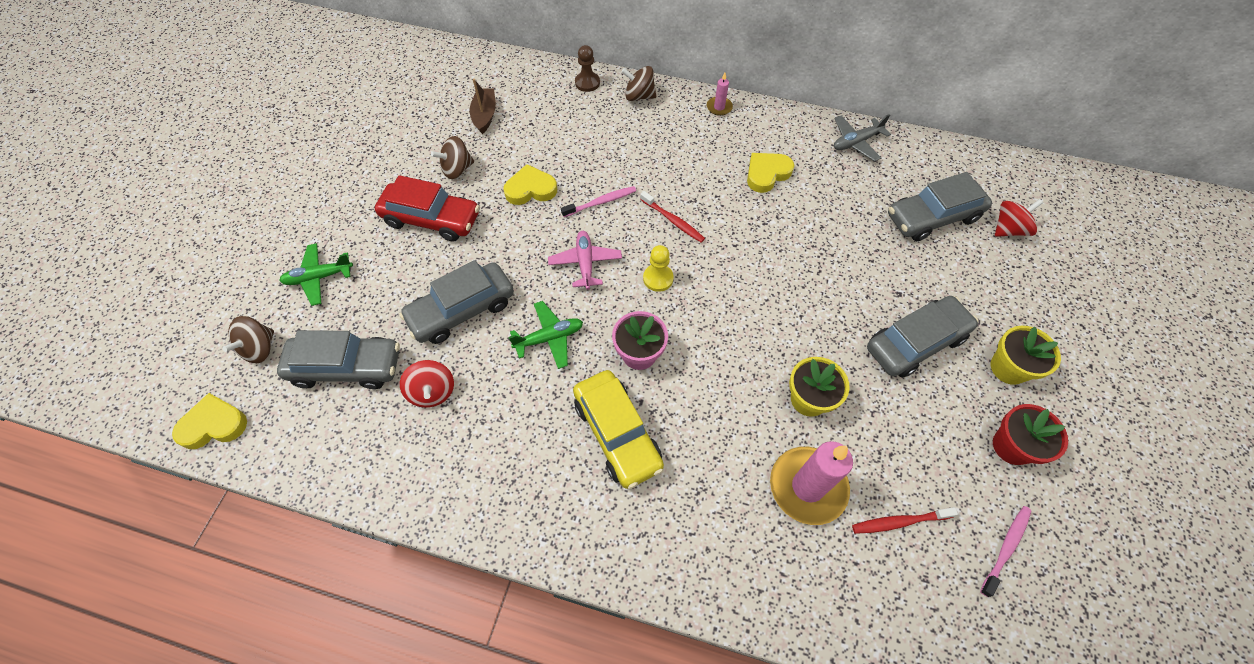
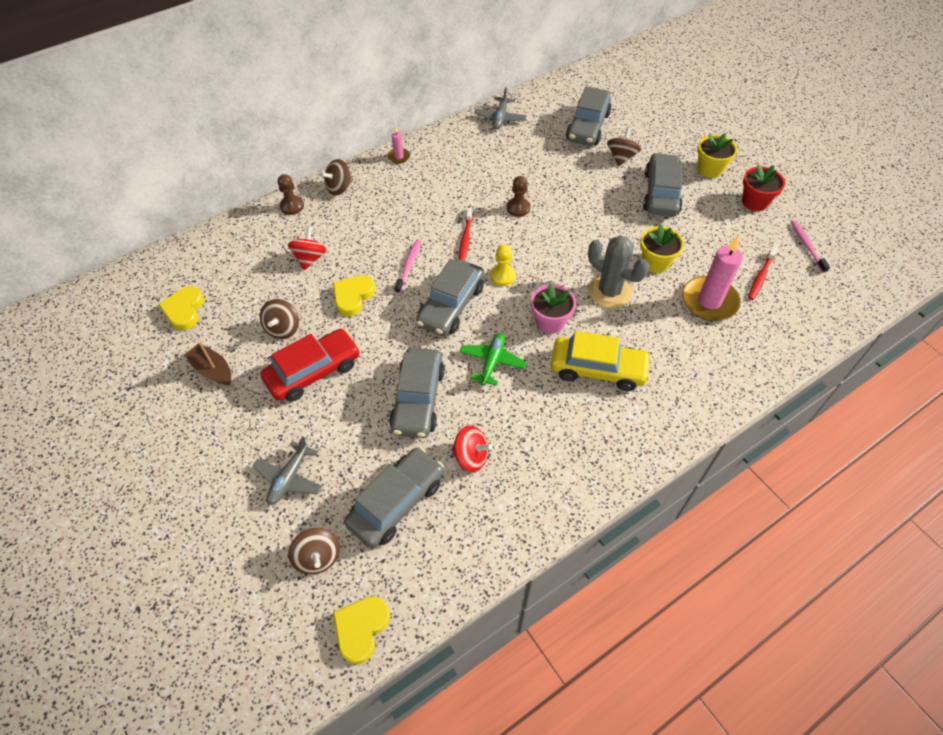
camera: 50 degrees left, 5 degrees down
(319, 277) = (289, 478): green plane -> grey plane
(485, 115) = (249, 281): brown boat -> brown boat (212, 370)
(585, 263) = (451, 305): pink plane -> grey car
(673, 221) = (465, 239): red toothbrush -> red toothbrush turned 105 degrees clockwise
(727, 380) = (609, 291): none -> grey cactus
(755, 234) = (518, 208): none -> brown pawn
(767, 174) = (478, 172): yellow heart -> yellow heart (184, 310)
(924, 274) = (621, 157): none -> brown spinning top
(1008, 229) = (626, 105): red spinning top -> red spinning top (310, 258)

